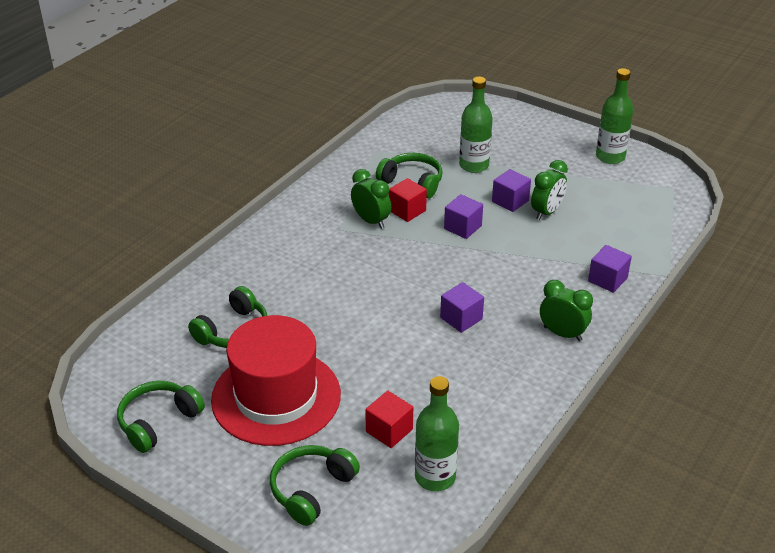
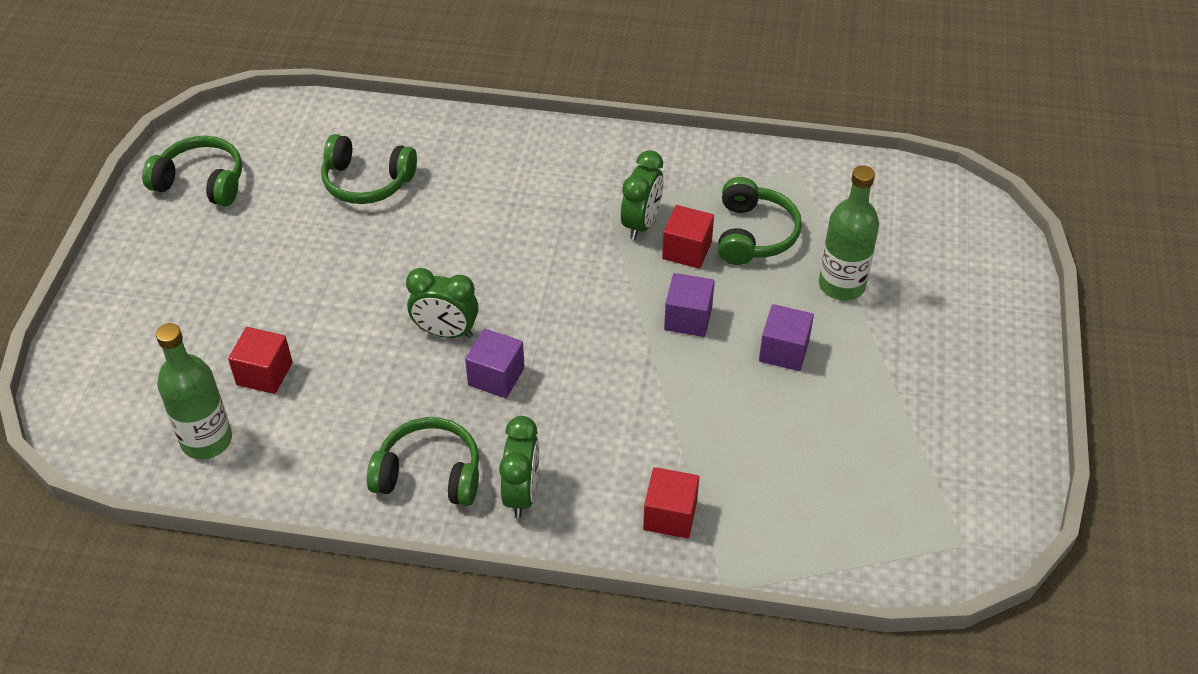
camera: 65 degrees right, 10 degrees up
(276, 397) = (277, 257): red hat -> none
(311, 489) = (149, 339): green headphones -> green headphones (429, 474)
(547, 212) = (786, 400): green clock -> green clock (446, 332)
(607, 279) = (670, 515): purple cube -> red cube
(610, 157) = (989, 439): green bottle -> none

